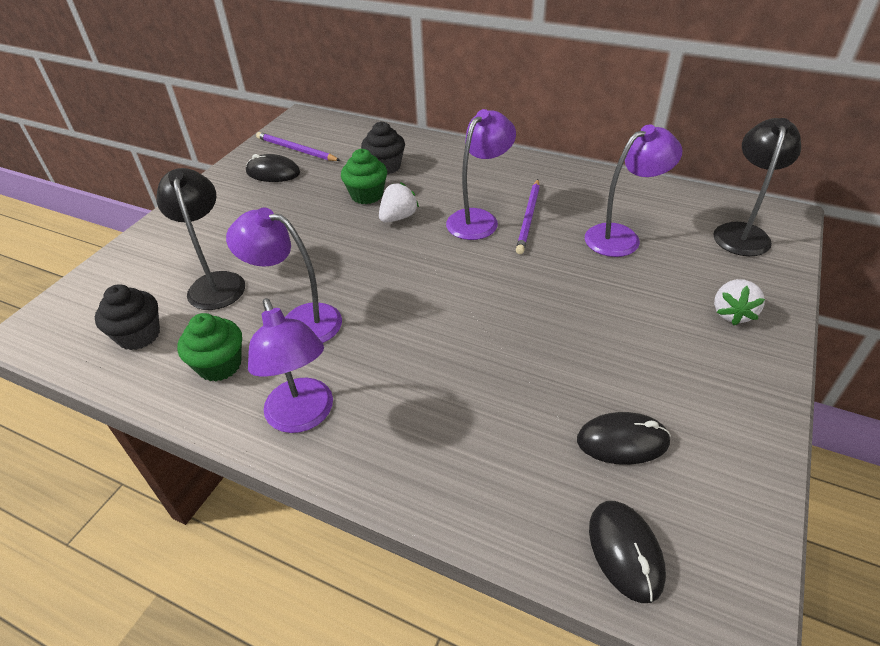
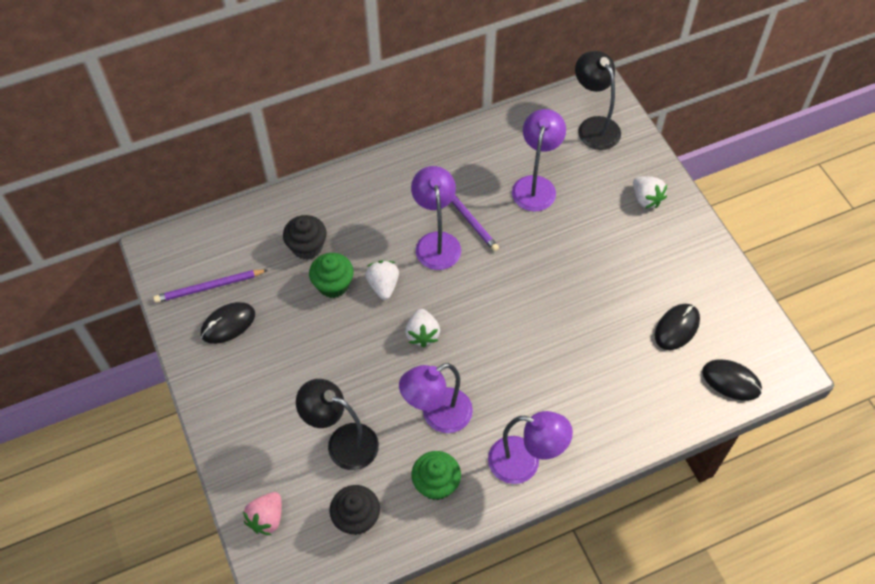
camera: 50 degrees left, 15 degrees up
(101, 285) = (267, 518): none -> pink strawberry
(376, 264) = (422, 334): none -> white strawberry

